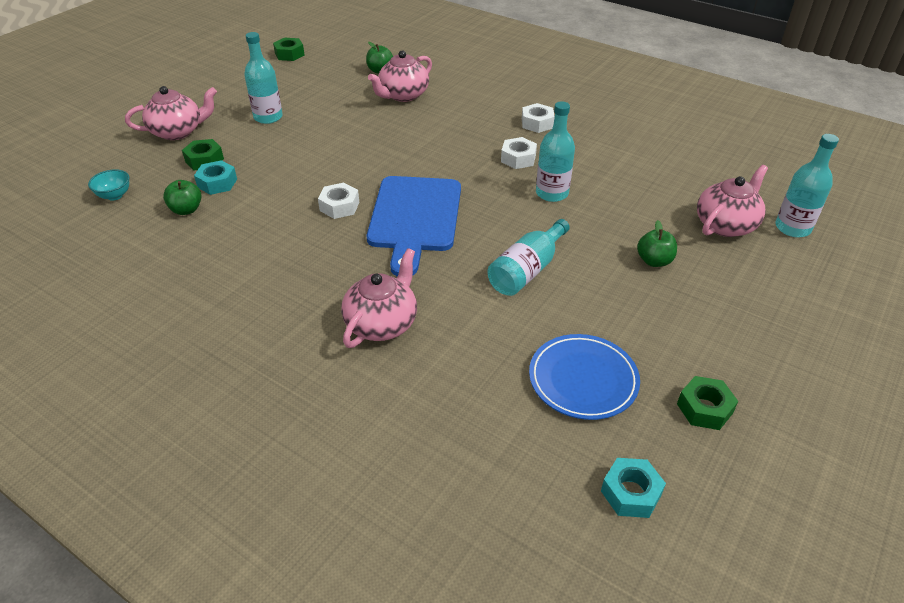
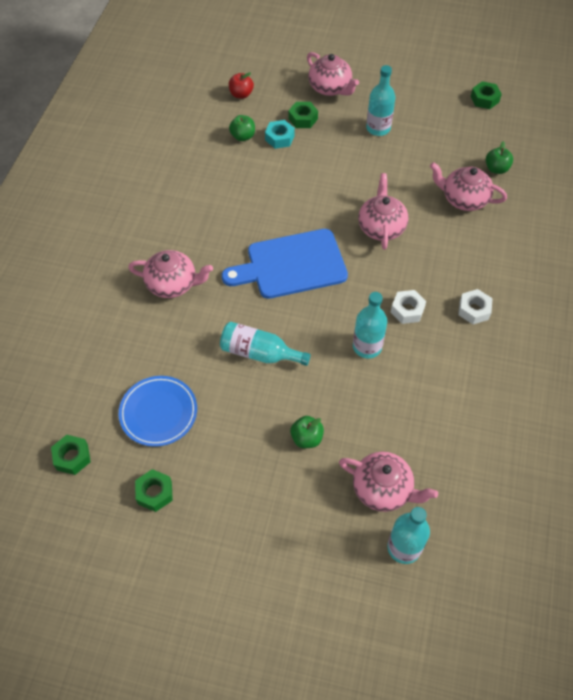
camera: 70 degrees right, 15 degrees up
(114, 195) = (241, 94): turquoise bowl -> red apple
(339, 206) = (285, 216): white nut -> none
(403, 148) = (381, 227): none -> pink teapot
(631, 493) = (72, 457): turquoise nut -> green nut

